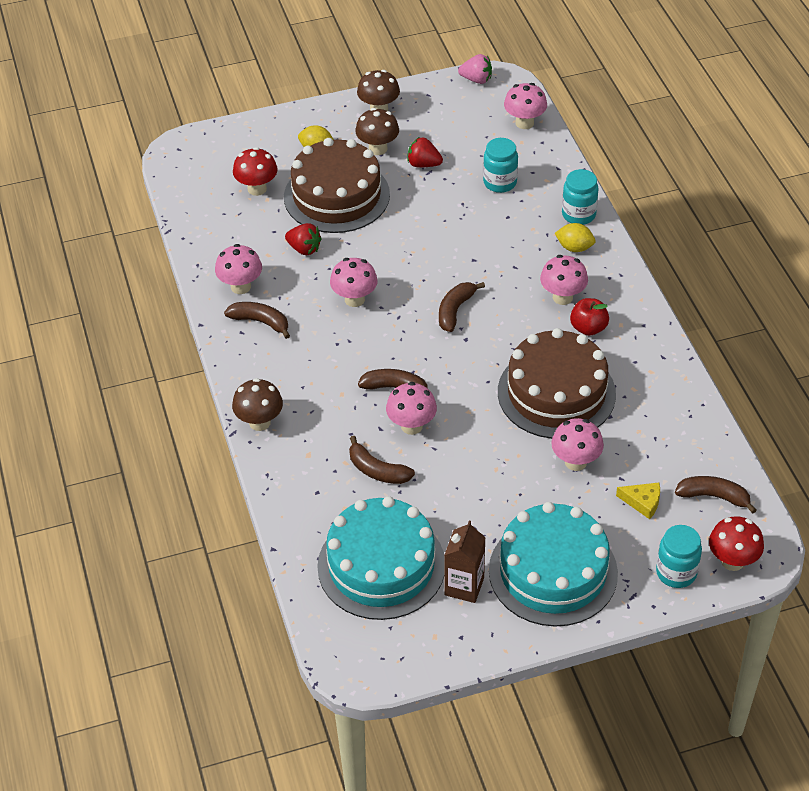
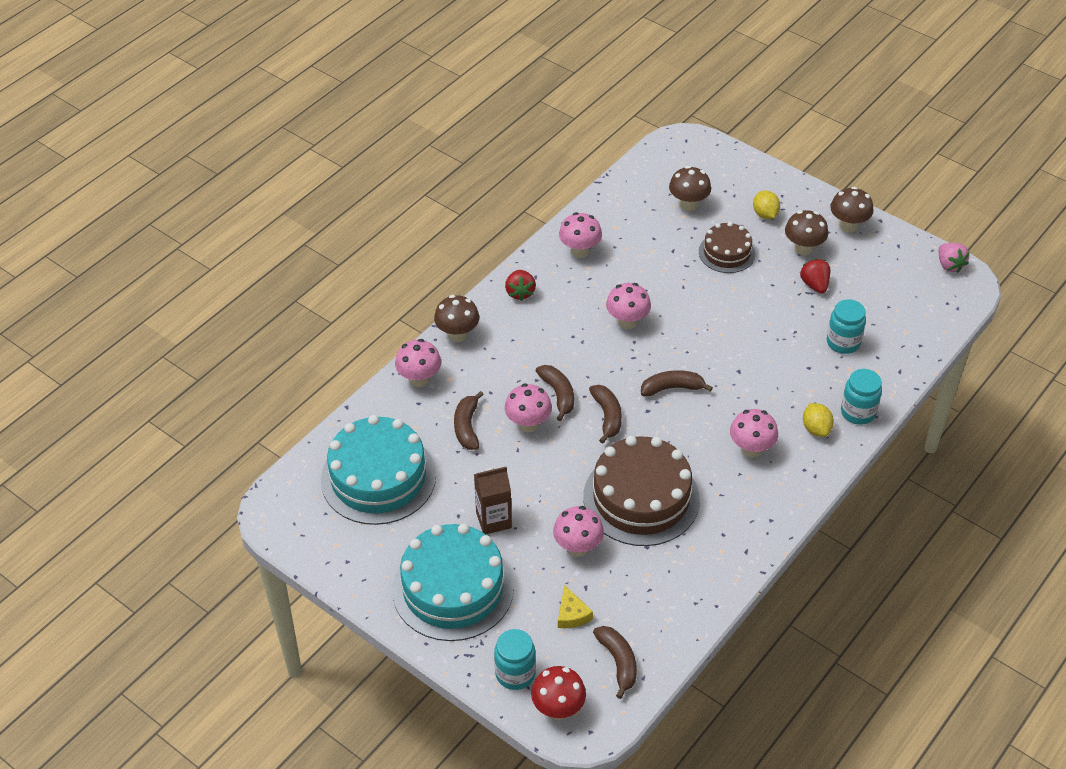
camera: 55 degrees right, 0 degrees up
(257, 189) = (688, 204): red mushroom -> brown mushroom
(260, 322) = (555, 281): brown banana -> brown banana (607, 416)
(304, 249) = (652, 265): red strawberry -> red strawberry (520, 292)
(336, 196) = (726, 253): brown cake -> brown cake, size x0.56
(464, 586) = (396, 538): brown carton -> brown carton (493, 520)
(524, 123) = (931, 322): pink mushroom -> pink mushroom (419, 379)
(588, 328) = (732, 484): red apple -> none

